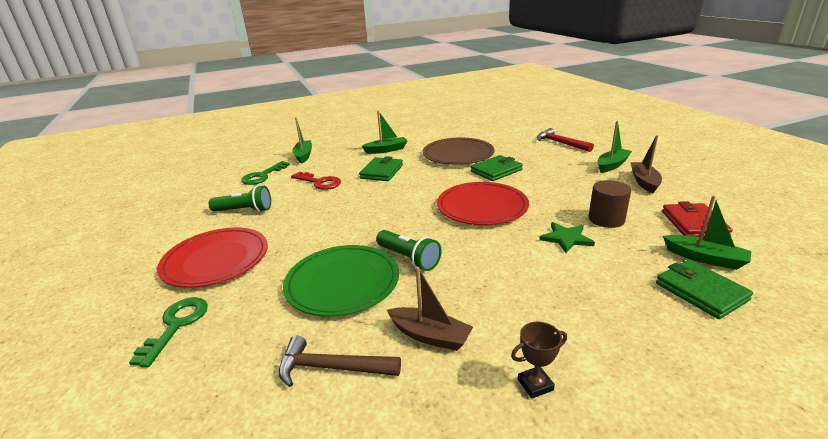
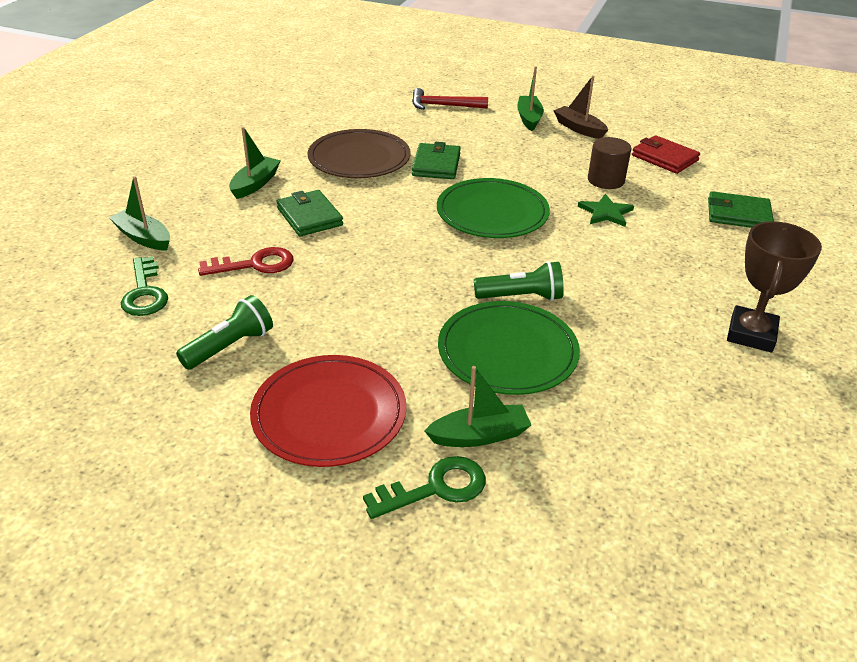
camera: 50 degrees left, 10 degrees up
(176, 325) = (435, 488): green key -> green key turned 105 degrees clockwise
(332, 368) = (628, 415): brown hammer -> none
(430, 336) = (647, 347): brown boat -> none
(482, 207) = (492, 213): red plate -> green plate
(535, 385) = (751, 334): brown trophy -> brown trophy, size x1.92
(705, 258) = (707, 186): green boat -> green boat (479, 435)

